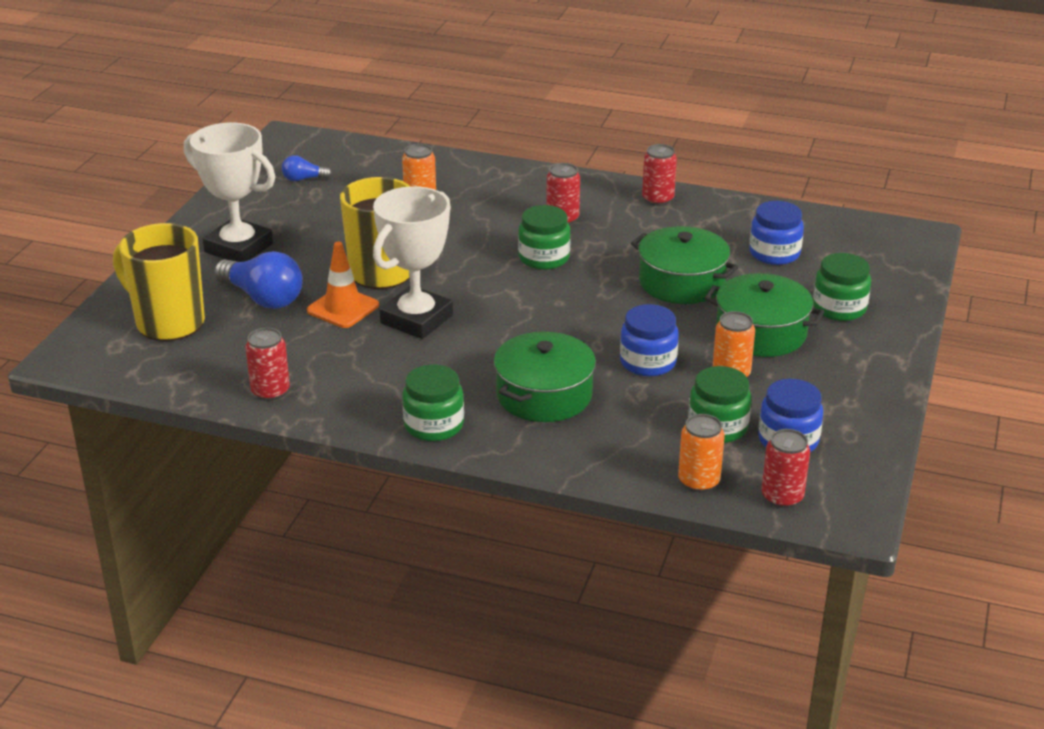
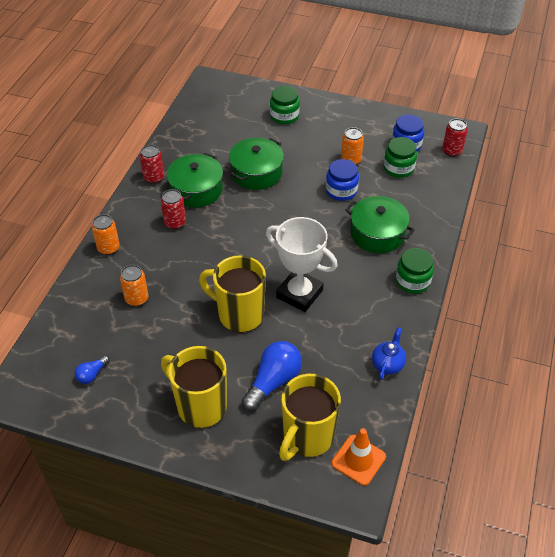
camera: 90 degrees left, 15 degrees up
(238, 248) = (200, 406): white trophy -> yellow mug
(270, 392) = (387, 364): red can -> blue teapot
(303, 179) = (92, 374): blue light bulb -> blue light bulb turned 45 degrees clockwise
(343, 308) = (286, 334): orange traffic cone -> orange traffic cone (358, 460)
(544, 258) = (225, 232): green jar -> none
(698, 482) = (445, 178): orange can -> orange can (108, 248)
(761, 333) = (309, 146): green pot -> green pot (196, 190)
(774, 253) = (225, 134): blue jar -> none

